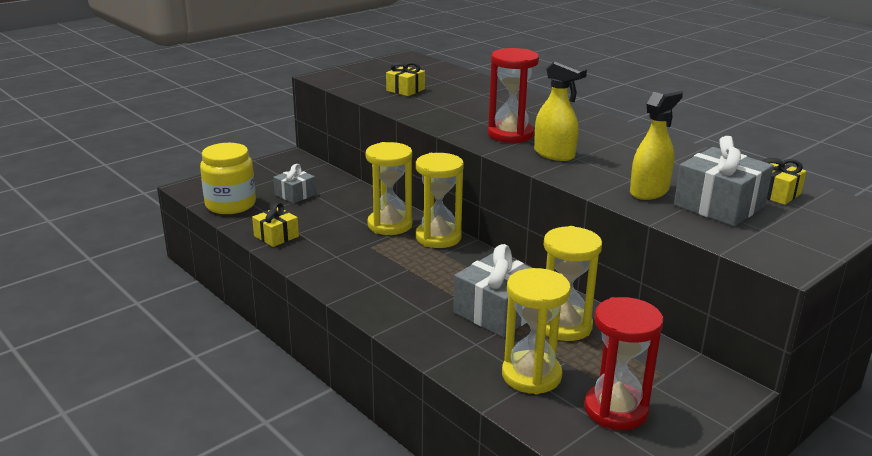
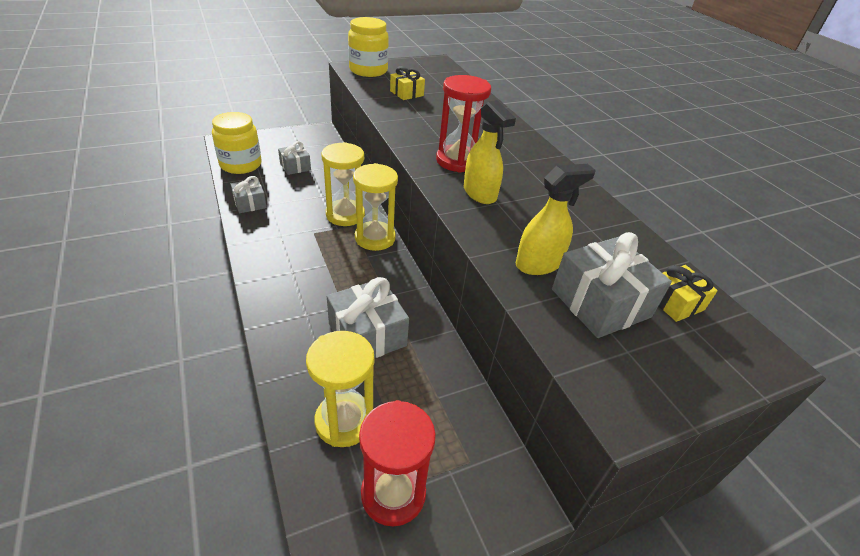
camera: 15 degrees right, 15 degrees up
(276, 236) = (250, 203): yellow gift -> grey gift
(344, 77) = (368, 70): none -> yellow jar
(564, 326) = (415, 369): yellow hourglass -> none

